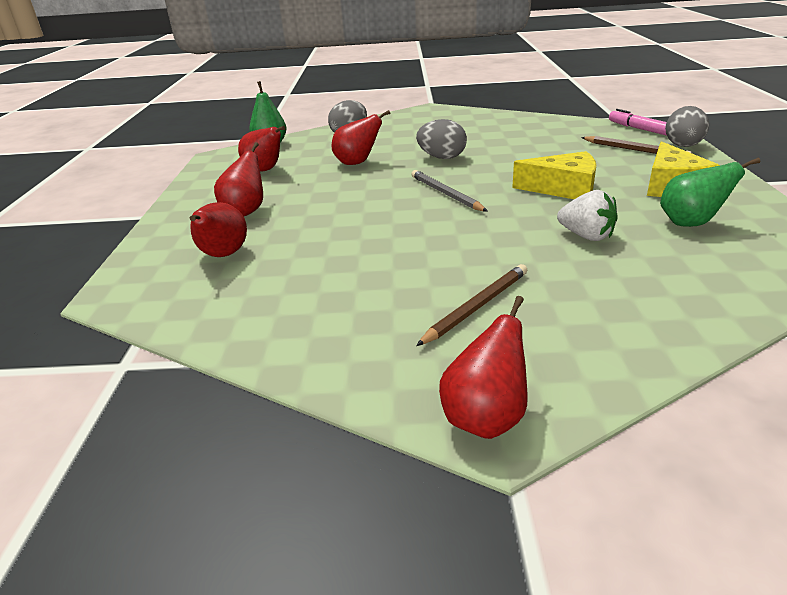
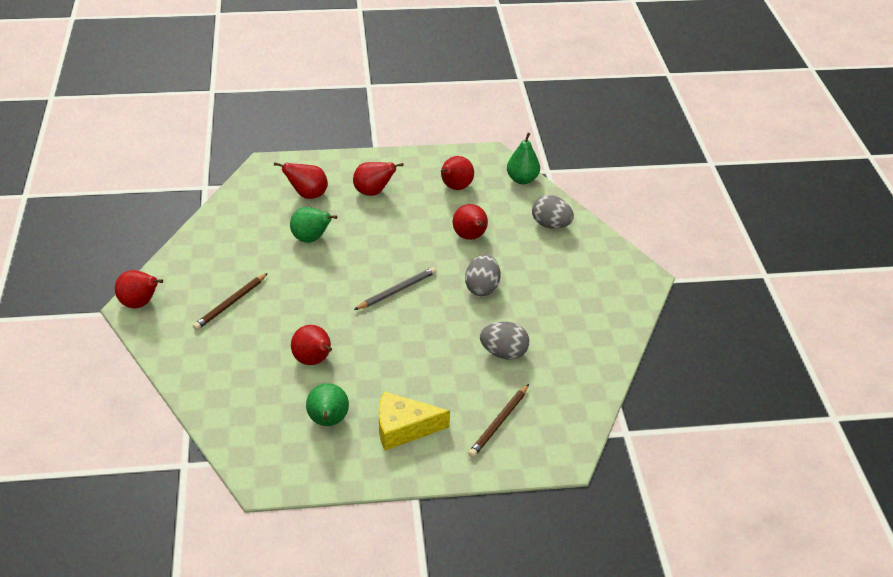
camera: 80 degrees right, 10 degrees up
(330, 248) = (311, 239): none -> green pear
(477, 307) = (230, 303): brown pencil -> brown pencil turned 90 degrees clockwise
(563, 189) = (402, 359): yellow cheese -> none
(586, 236) = (314, 360): white strawberry -> red pear
(638, 129) = (570, 439): pink marker -> none
(683, 146) = (510, 462): grey egg -> grey egg (503, 353)

